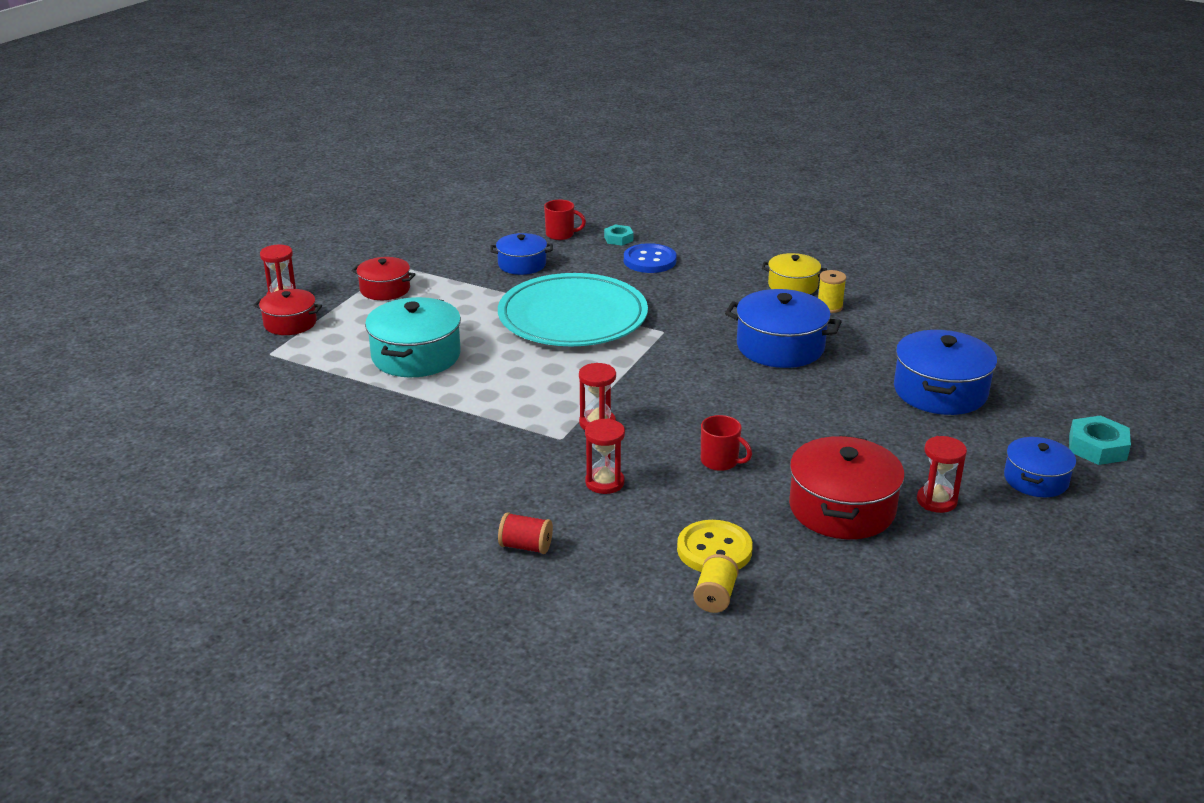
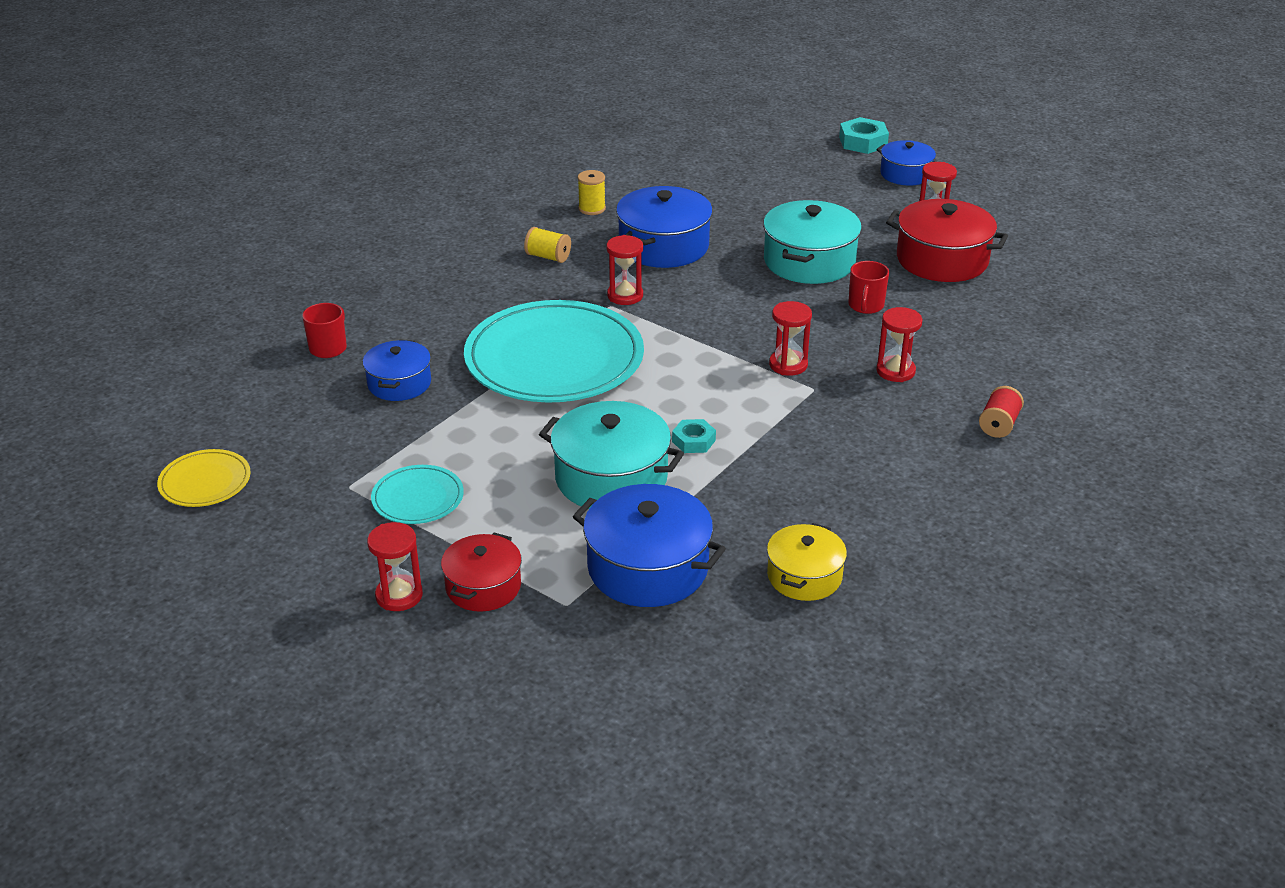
camera: 80 degrees left, 5 degrees up
(385, 289) = (418, 498): red pot -> turquoise plate
(396, 223) = (205, 482): none -> yellow plate
(618, 239) = (365, 308): turquoise nut -> turquoise nut (693, 441)
(649, 260) = (436, 294): blue button -> none
(683, 336) = (625, 296): none -> red hourglass
(714, 550) = (1001, 327): yellow button -> none
(715, 597) = (1066, 335): yellow spool -> yellow spool (548, 257)
(720, 461) = (865, 306): red mug -> red mug turned 150 degrees clockwise
(792, 285) = (538, 220): yellow pot -> yellow pot (804, 576)
(793, 425) = (809, 261): none -> turquoise pot
(940, 391) = (765, 185): blue pot -> blue pot (648, 567)

